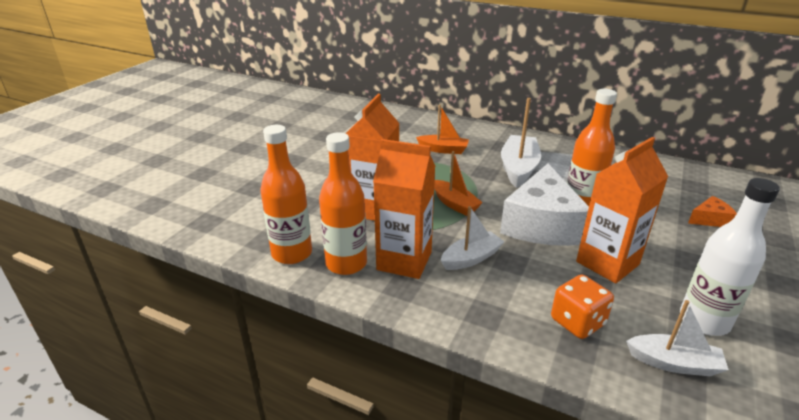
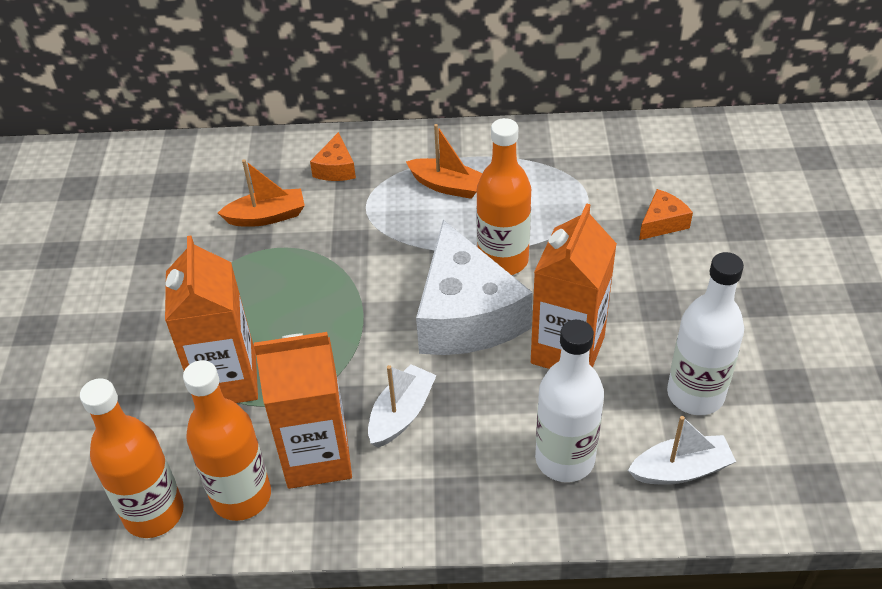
camera: 25 degrees left, 15 degrees up
(454, 204) = (335, 324): orange boat -> orange boat (447, 186)
(495, 141) = (336, 168): none -> orange cheese
(519, 168) = (393, 216): white boat -> none
(577, 322) = (565, 459): orange dice -> white bottle

